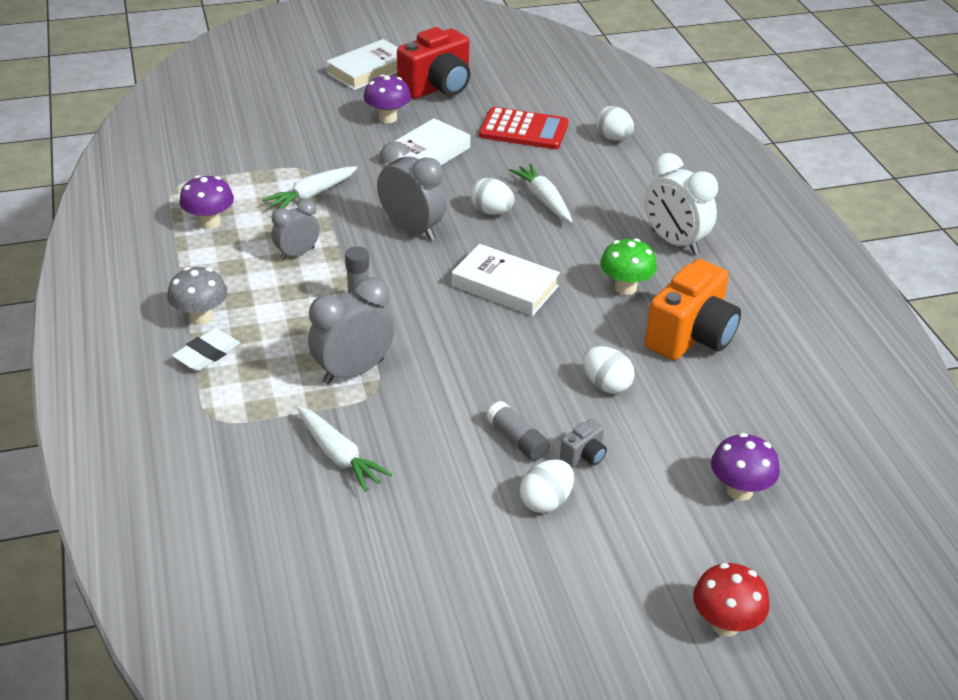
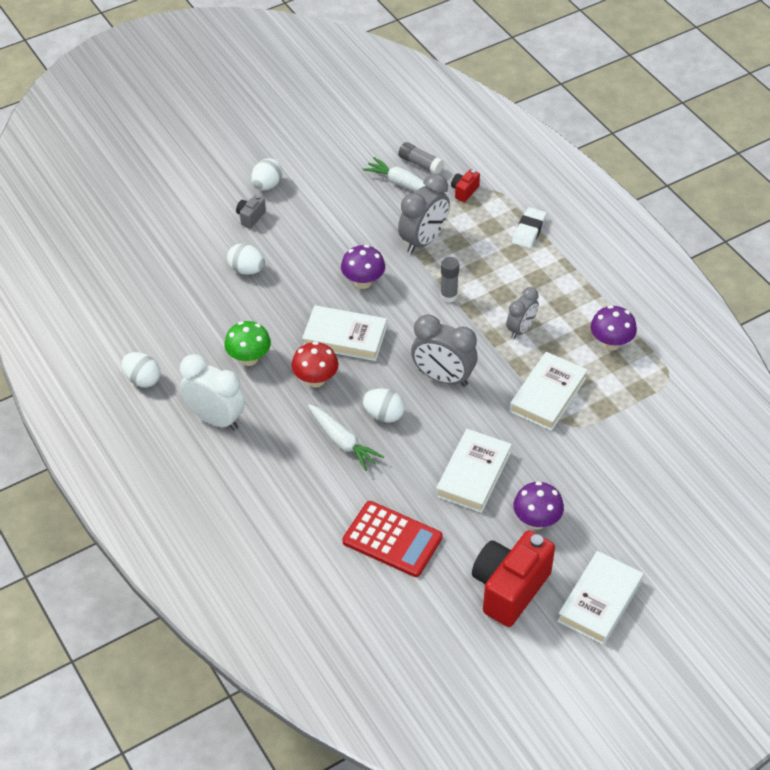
camera: 165 degrees right, 10 degrees up
(201, 317) = (553, 257): grey mushroom -> none
(256, 425) = (464, 191): none -> red camera
(311, 195) = (548, 395): white carrot -> white book
(517, 440) = (296, 218): grey glue stick -> grey glue stick (420, 164)
(523, 130) = (392, 539): red calculator -> red calculator turned 150 degrees counterclockwise
(613, 138) = (297, 551): white egg -> white egg (142, 379)
(691, 337) = (191, 324): orange camera -> none
(725, 624) = (154, 145): red mushroom -> red mushroom (315, 380)
(739, 490) = (149, 217): purple mushroom -> purple mushroom (363, 282)

